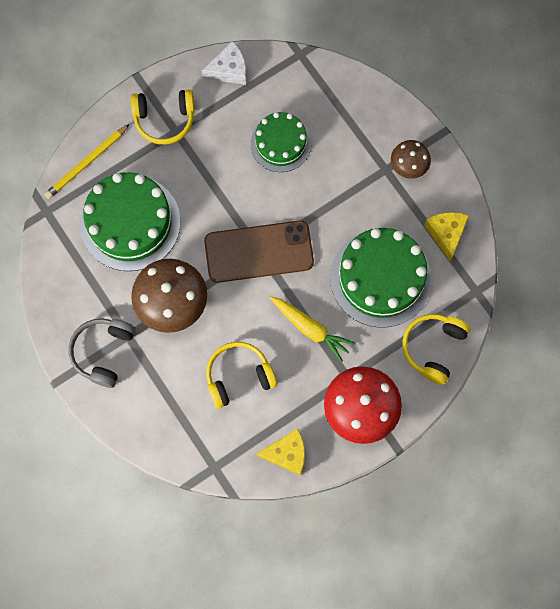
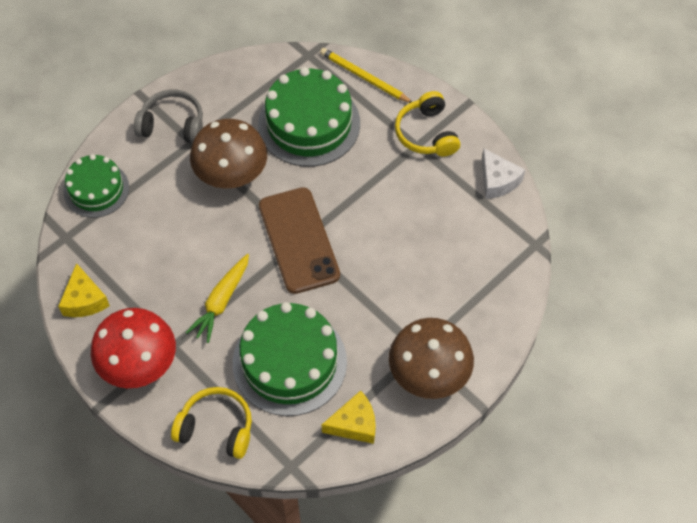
camera: 80 degrees right, 15 degrees down
(238, 376) = (162, 243): yellow headphones -> none
(280, 143) = (425, 242): green cake -> green cake (96, 189)
(408, 165) = (429, 373): brown mushroom -> brown mushroom, size x1.81

